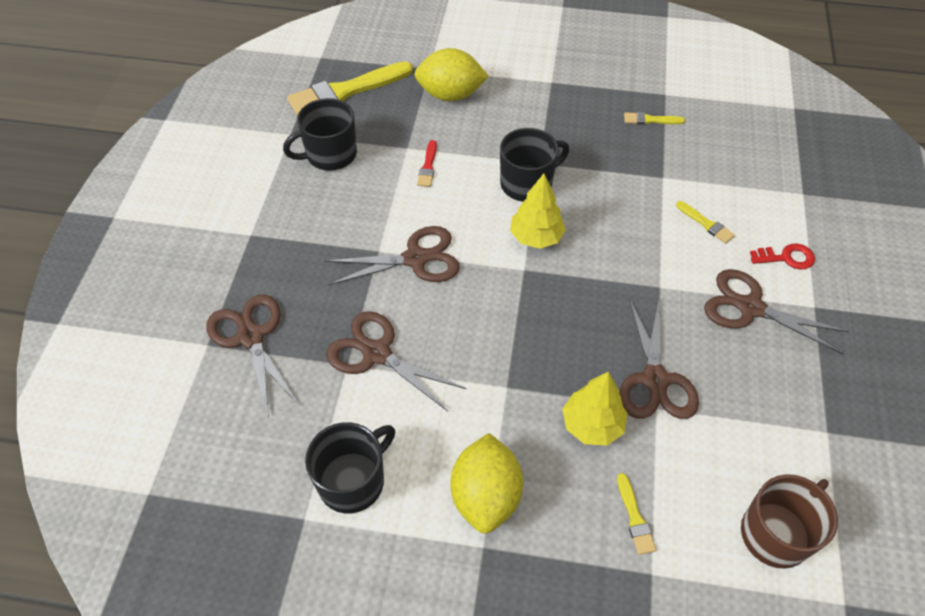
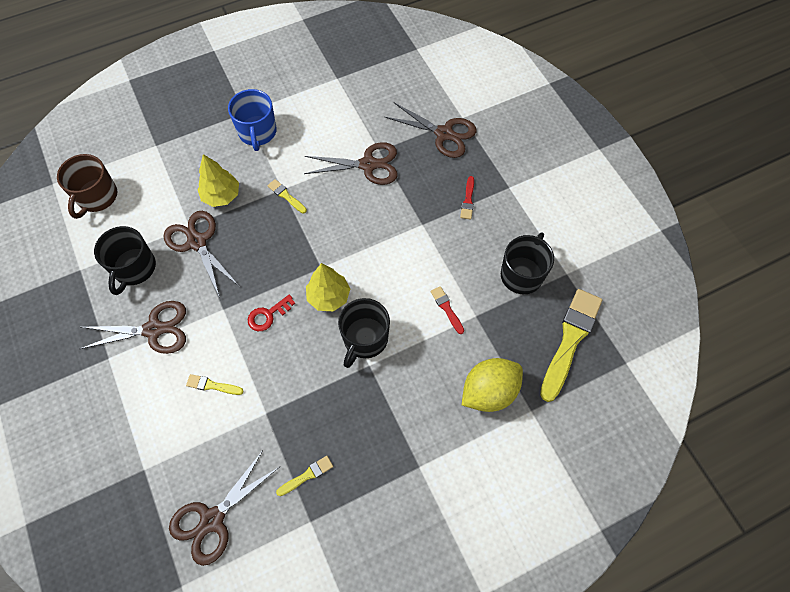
camera: 145 degrees right, 10 degrees up
(307, 246) = (468, 200): none -> red brush
(353, 481) = (328, 103): black mug -> black mug (134, 268)
(415, 258) = (395, 233): brown scissors -> brown scissors (212, 520)
(485, 496) = (257, 132): yellow lemon -> blue mug
(635, 517) = (175, 164): yellow brush -> yellow brush (286, 196)
(786, 257) = (140, 390): red key -> red key (268, 315)

